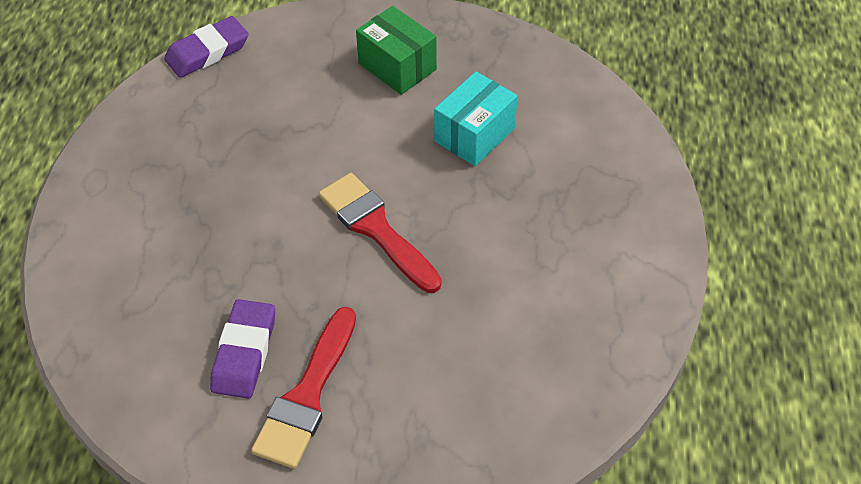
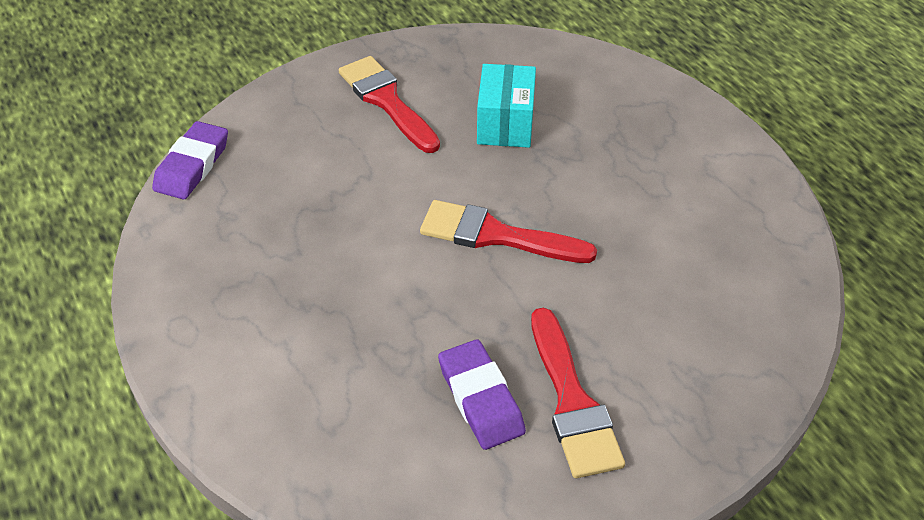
camera: 35 degrees left, 5 degrees down
(397, 66) = (387, 101): green box -> red brush

